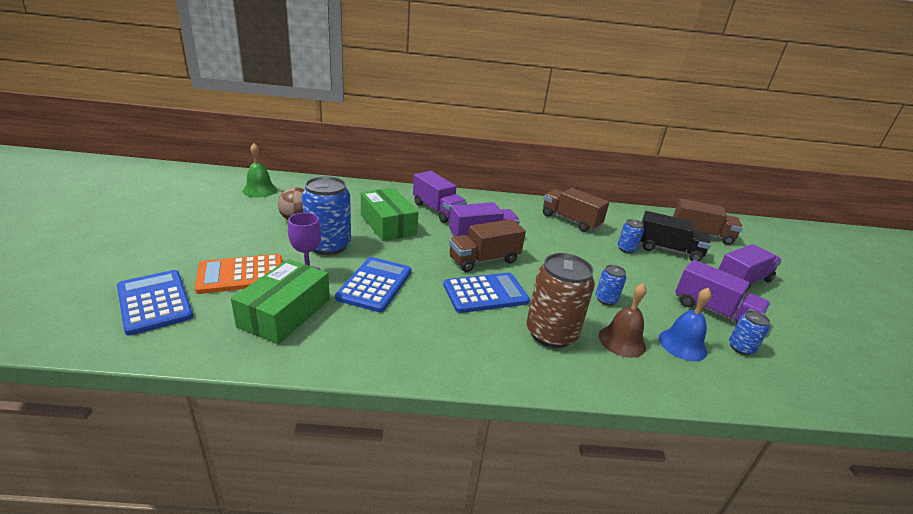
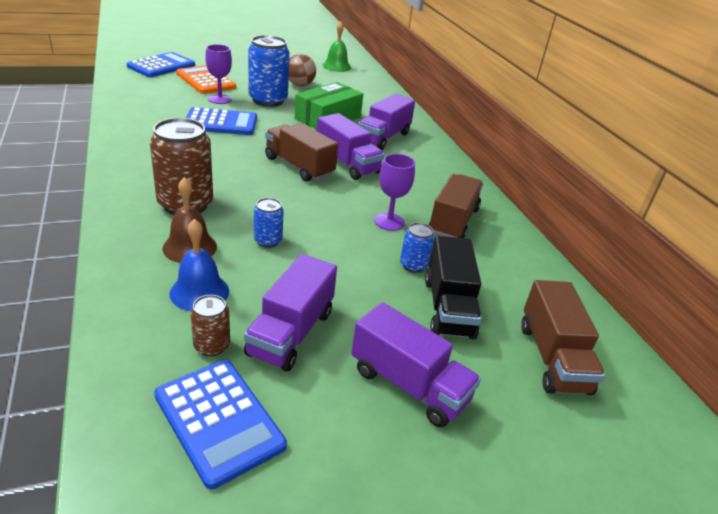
camera: 70 degrees right, 5 degrees up
(285, 313) = (167, 99): green box -> none
(485, 293) = (236, 170): blue calculator -> blue calculator (219, 420)
(573, 243) = (389, 222): none -> purple goblet
(741, 348) = (212, 345): blue can -> brown can

